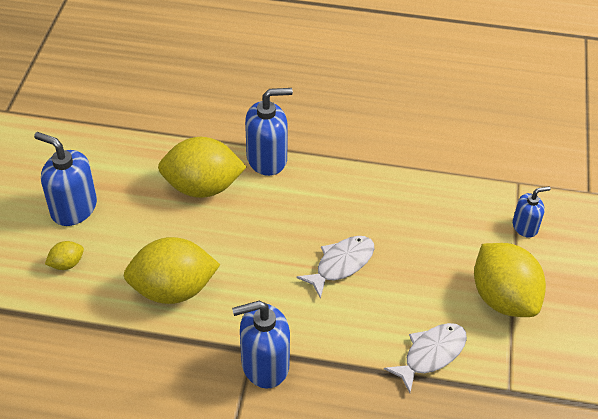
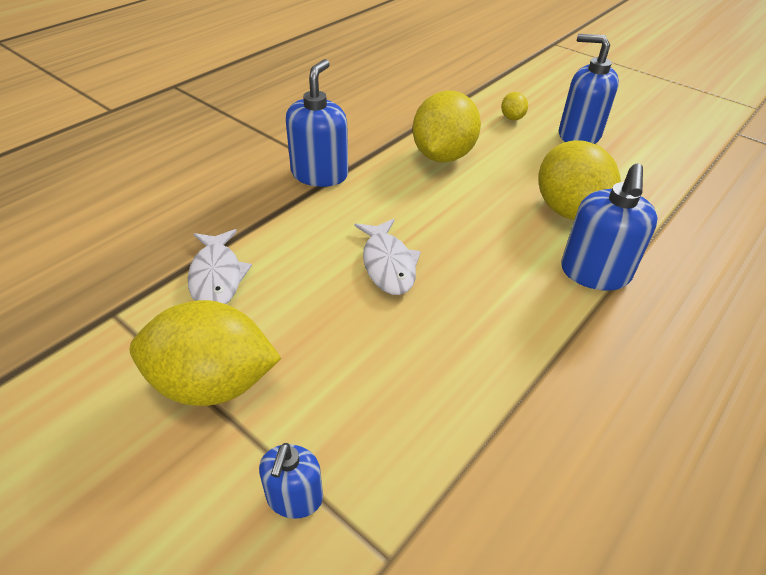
camera: 120 degrees right, 5 degrees down
(73, 208) = (578, 135): blue soap dispenser -> blue soap dispenser turned 120 degrees counterclockwise
(202, 187) = (569, 211): yellow lemon -> yellow lemon turned 45 degrees counterclockwise

